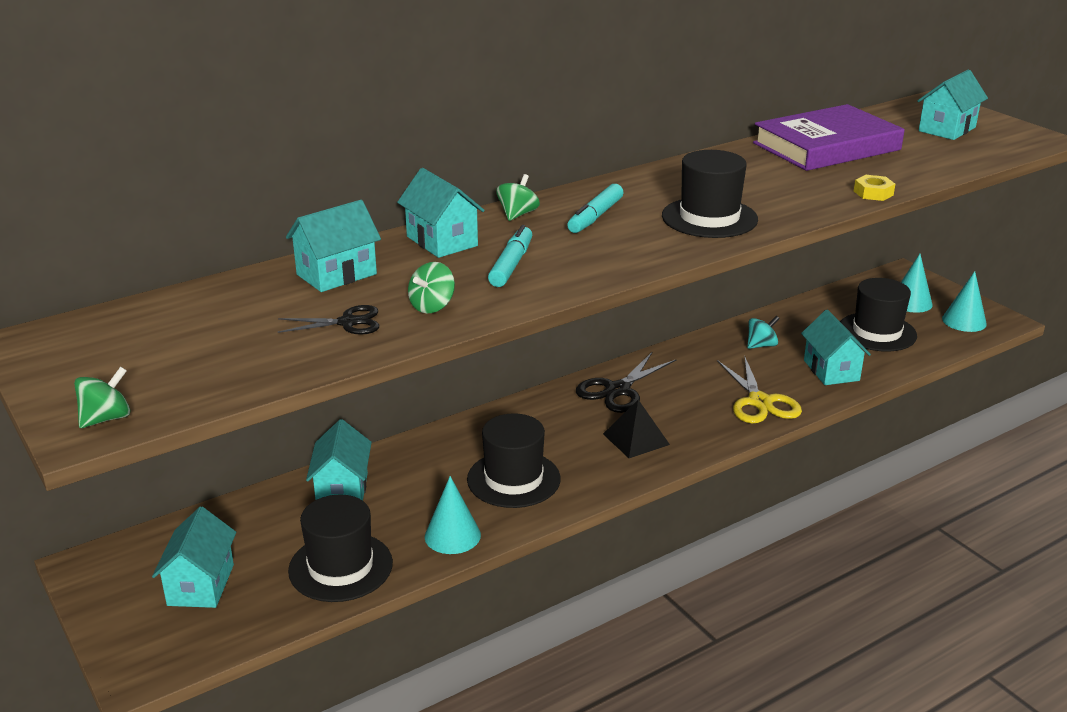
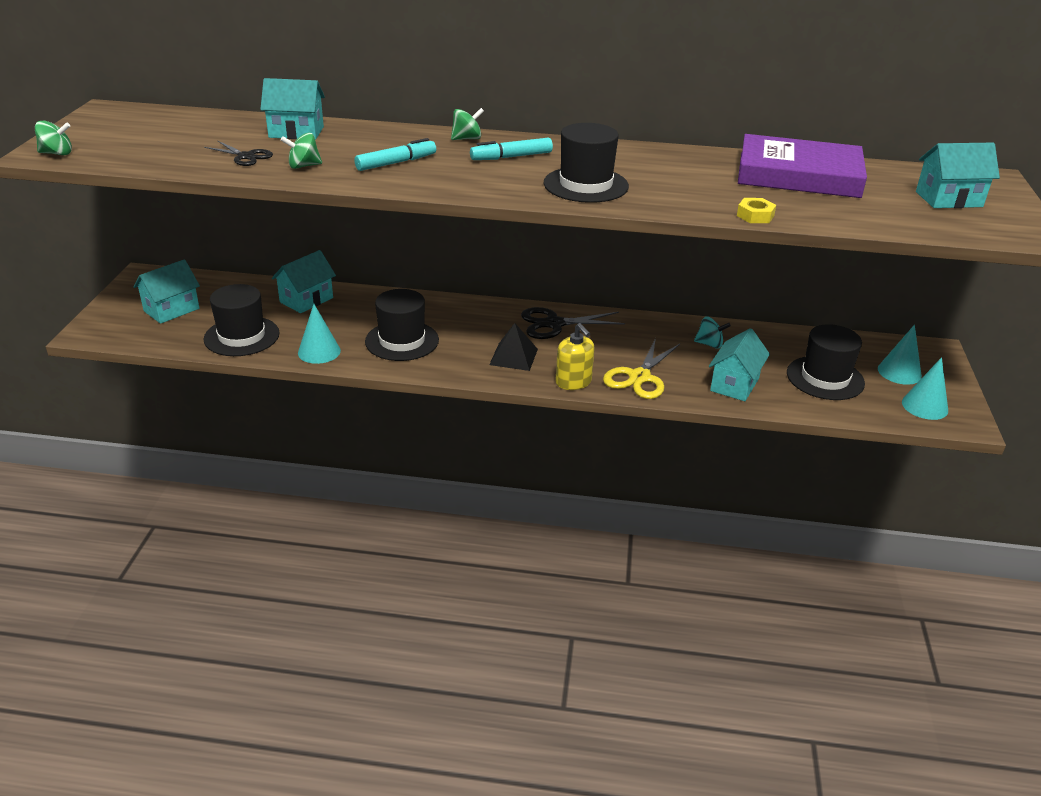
camera: 40 degrees right, 5 degrees up
(442, 241) = (389, 137): turquoise house -> none
(719, 434) = (573, 382): none -> yellow soap dispenser

